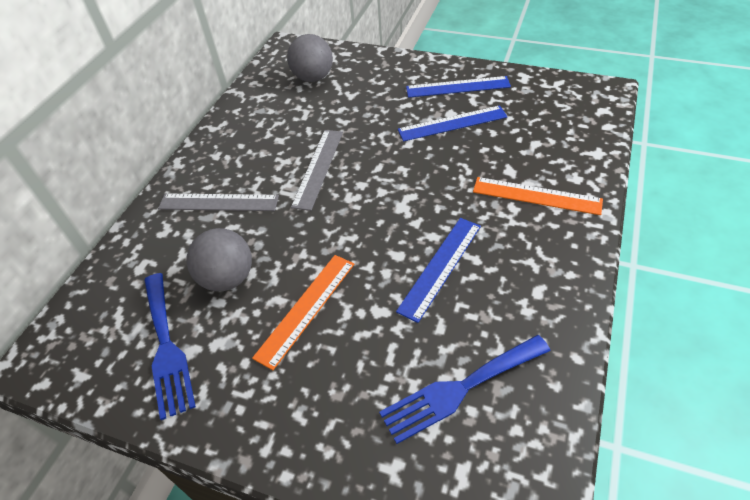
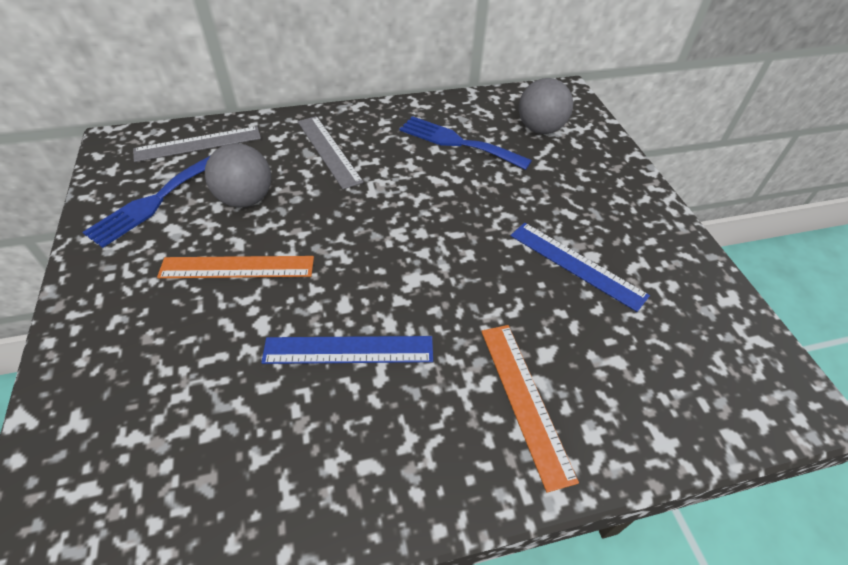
camera: 50 degrees right, 0 degrees up
(318, 168) = (419, 191): grey ruler -> grey ruler (198, 144)
(457, 87) = (642, 243): blue ruler -> none
(460, 389) = (190, 441): blue fork -> blue fork (458, 142)

